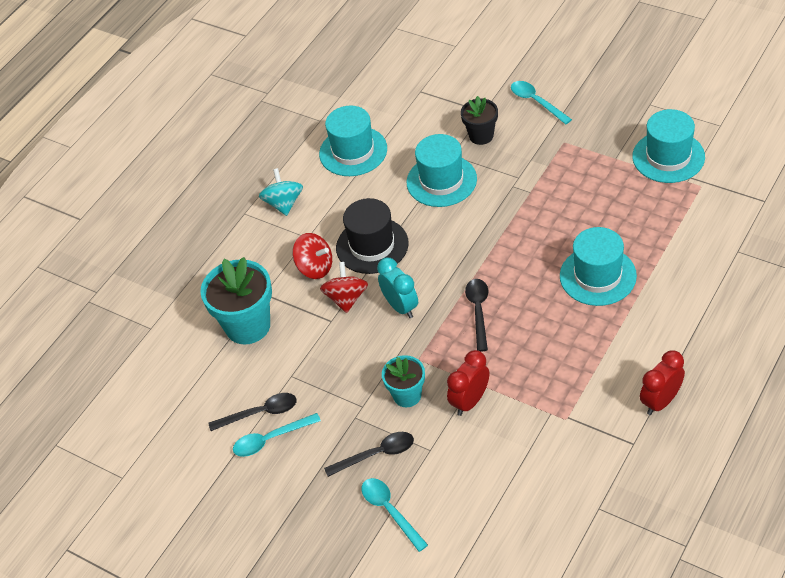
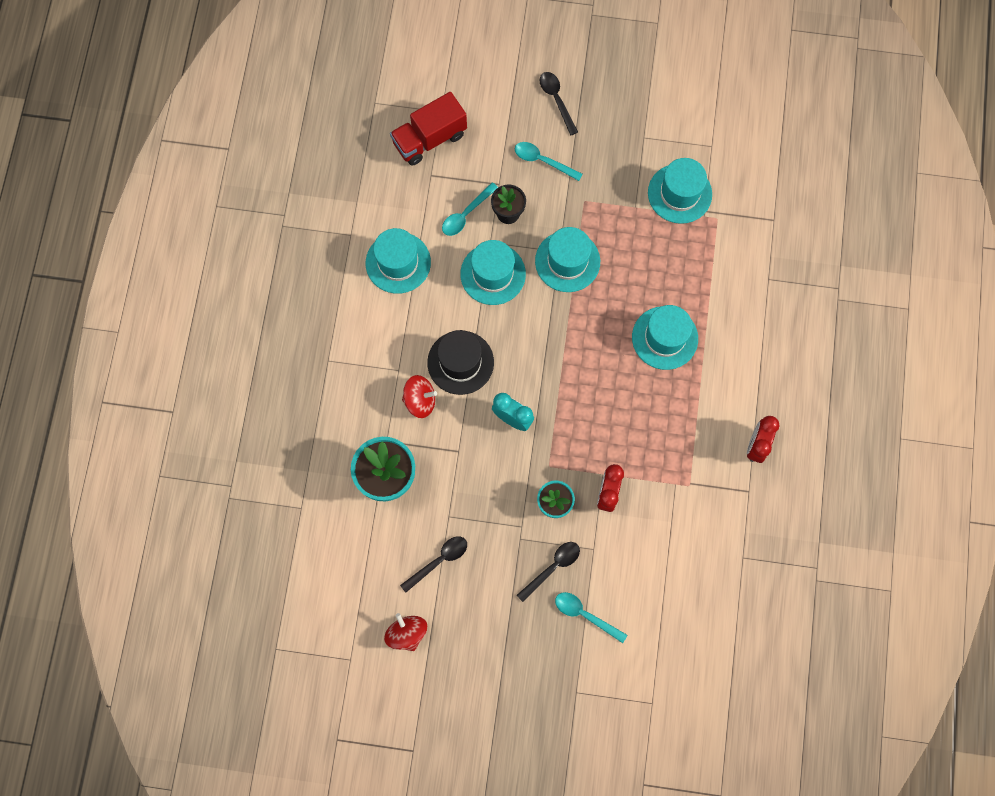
camera: 30 degrees left, 25 degrees up
(271, 439) = (459, 582): turquoise spoon -> turquoise spoon (466, 214)
(284, 203) = (360, 339): turquoise spinning top -> none
(346, 298) = (462, 424): red spinning top -> red spinning top (407, 633)
(433, 64) = (429, 139): none -> red truck
(478, 311) = (580, 403): black spoon -> black spoon (556, 100)
(523, 187) = (567, 261): none -> turquoise hat

